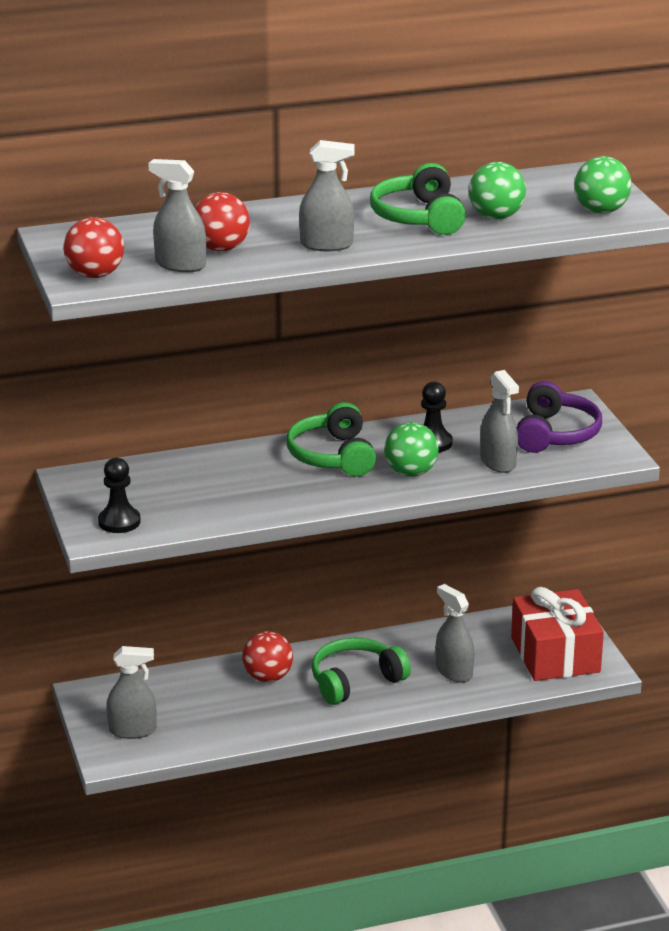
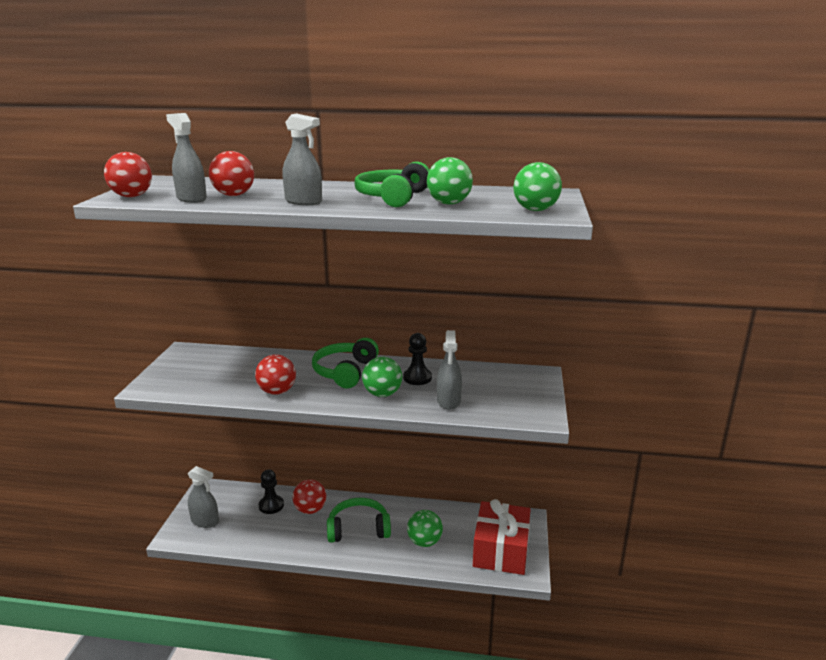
camera: 25 degrees right, 5 degrees down
(119, 522) = (171, 382): black pawn -> black pawn (271, 505)
(276, 500) = (277, 391): none -> red ball
(454, 671) = (424, 542): grey spray bottle -> green ball
(555, 434) = (508, 390): purple headphones -> none

